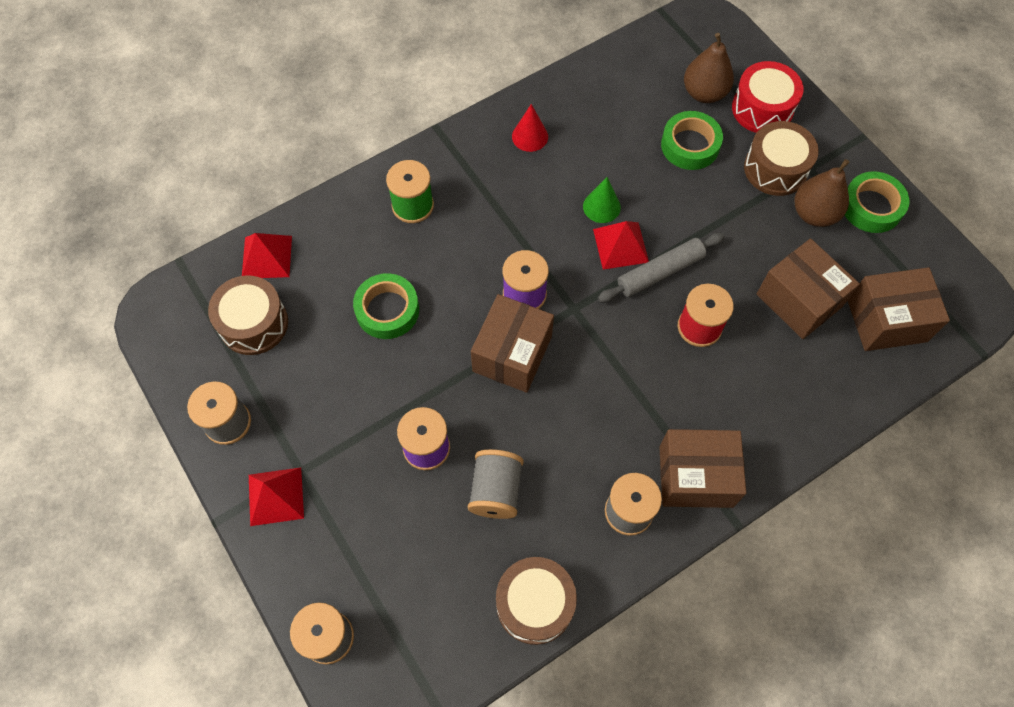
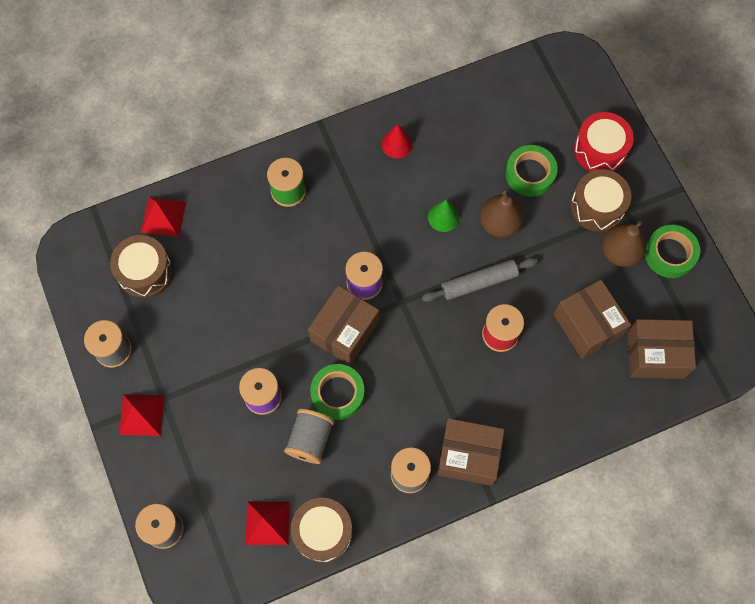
camera: 10 degrees right, 5 degrees up
(387, 310) = (252, 278): green tape -> green tape (337, 393)
(621, 245) = (452, 254): red pyramid -> red pyramid (267, 523)
(704, 93) = (553, 127): brown pear -> brown pear (499, 223)

